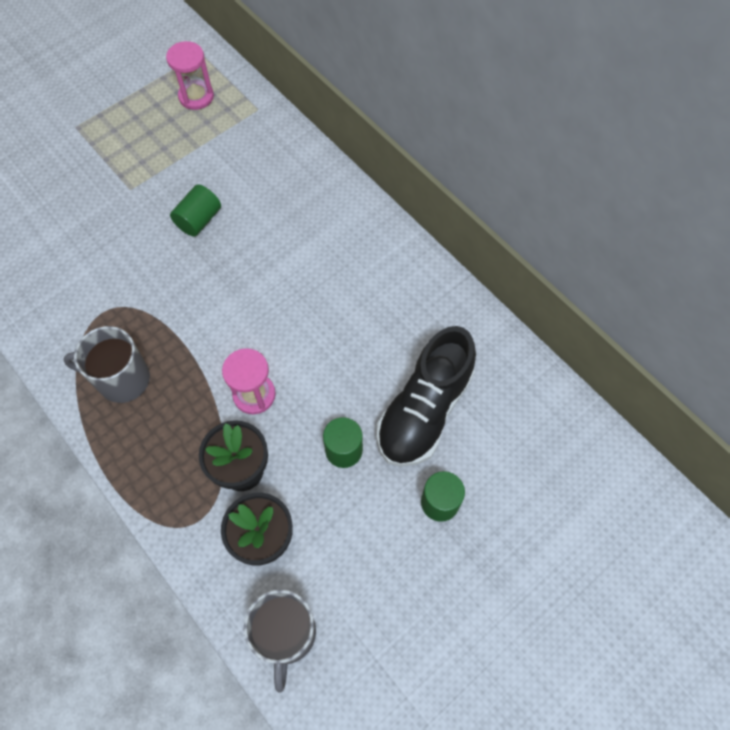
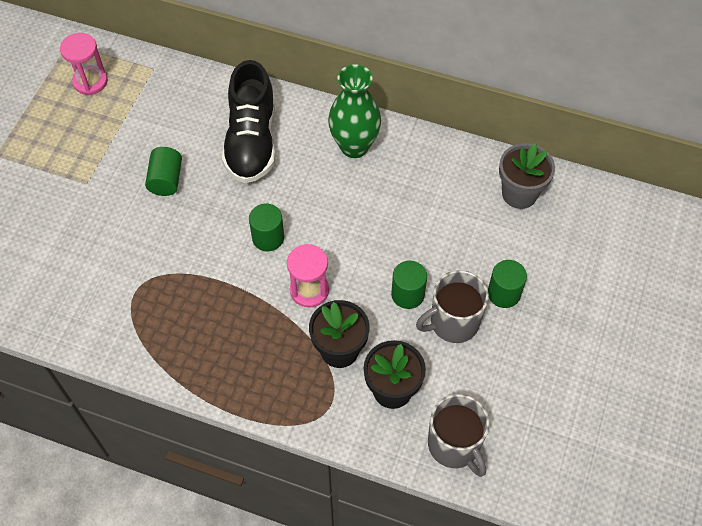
camera: 30 degrees left, 5 degrees down
(122, 379) = (191, 334): grey mug -> grey mug (453, 322)
(251, 322) = (268, 238): none -> green cylinder
(391, 272) = (354, 146): none -> green vase
(424, 410) = (449, 235): black shoe -> black shoe (252, 141)
(525, 405) = (519, 194): none -> grey flower pot

